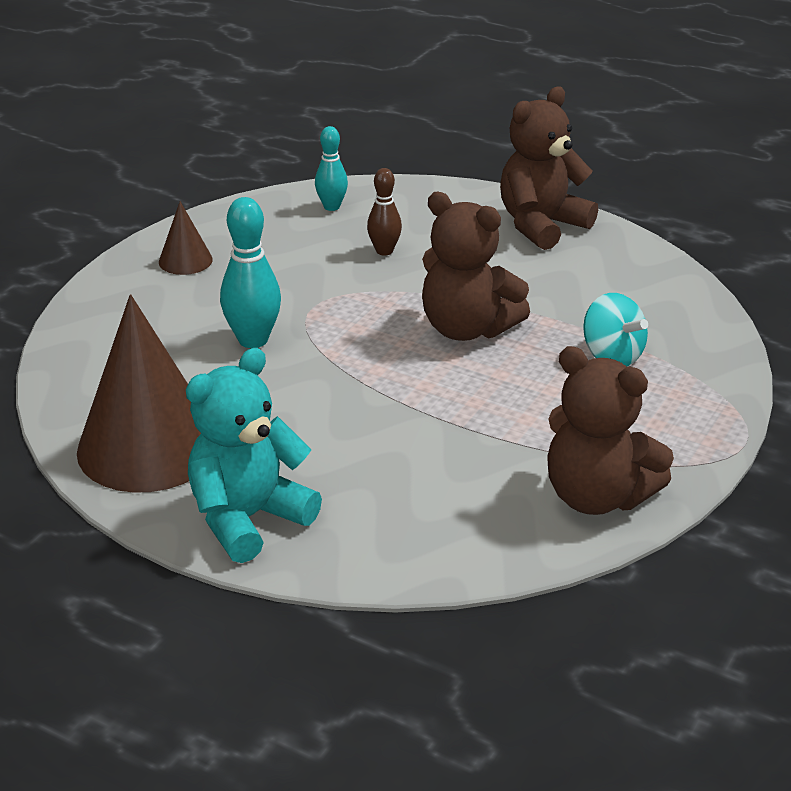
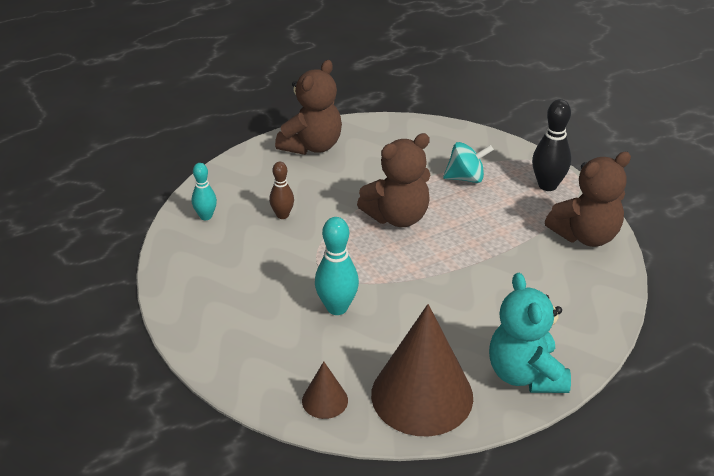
camera: 60 degrees left, 5 degrees up
(185, 260) = (209, 306): brown cone -> brown cone (325, 400)
(541, 225) = (312, 146): brown teddy bear -> brown teddy bear turned 135 degrees counterclockwise
(678, 430) = (547, 185): none -> black bowling pin

